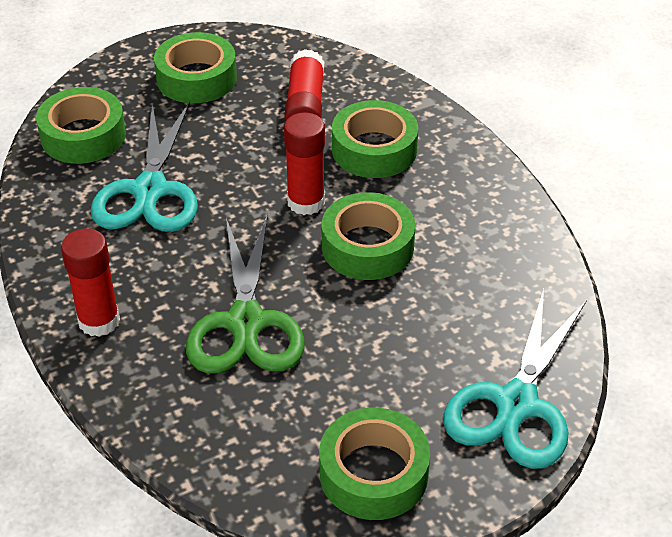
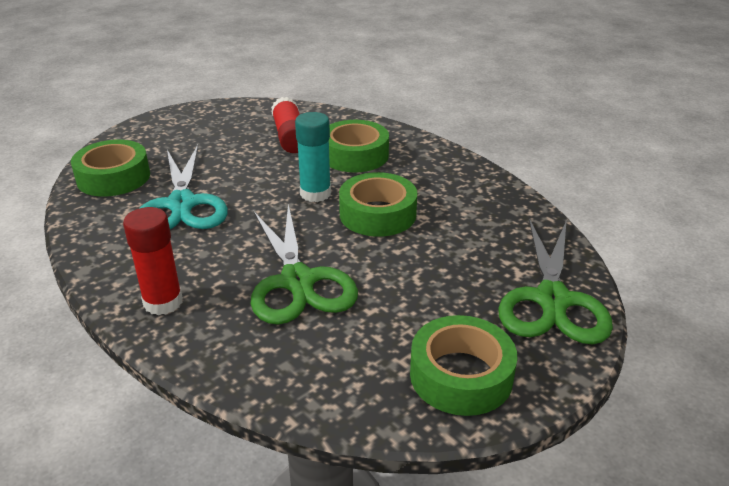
camera: 15 degrees left, 10 degrees down
(196, 78) = (198, 132): green tape -> none
(306, 202) = (315, 193): red glue stick -> turquoise glue stick
(516, 404) = (552, 300): turquoise scissors -> green scissors

